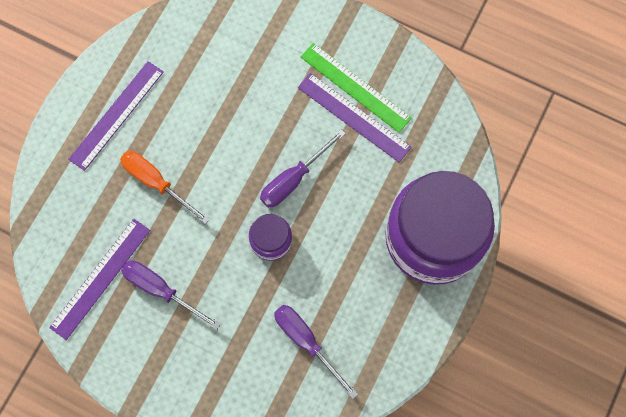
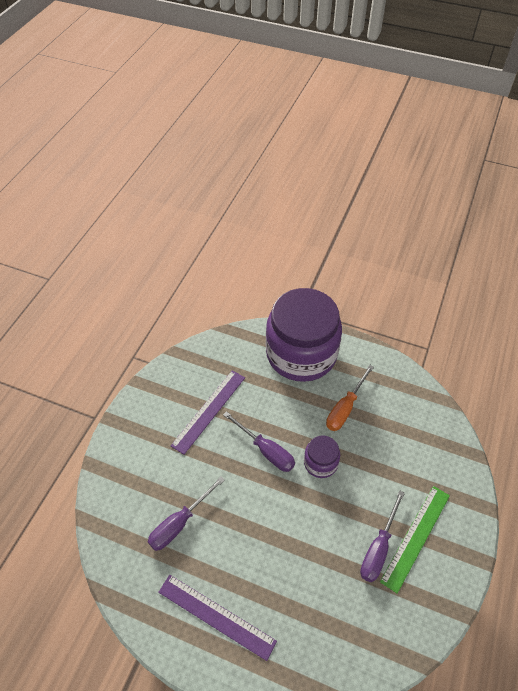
camera: 95 degrees left, 20 degrees down
(101, 278) = (379, 606): purple ruler -> none
(156, 183) = (281, 566): orange screwdriver -> orange screwdriver (345, 408)
(306, 342) = (395, 430): purple screwdriver -> purple screwdriver (179, 523)
(355, 87) = (183, 411): green ruler -> green ruler (416, 537)

